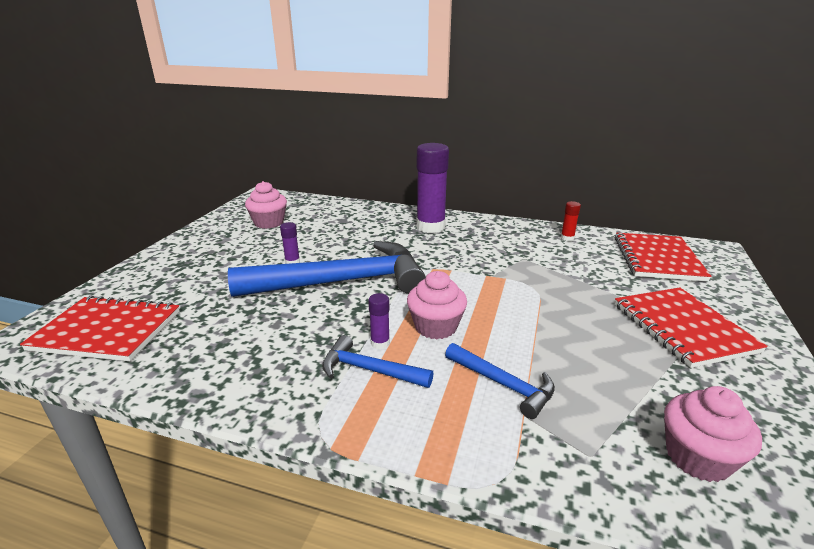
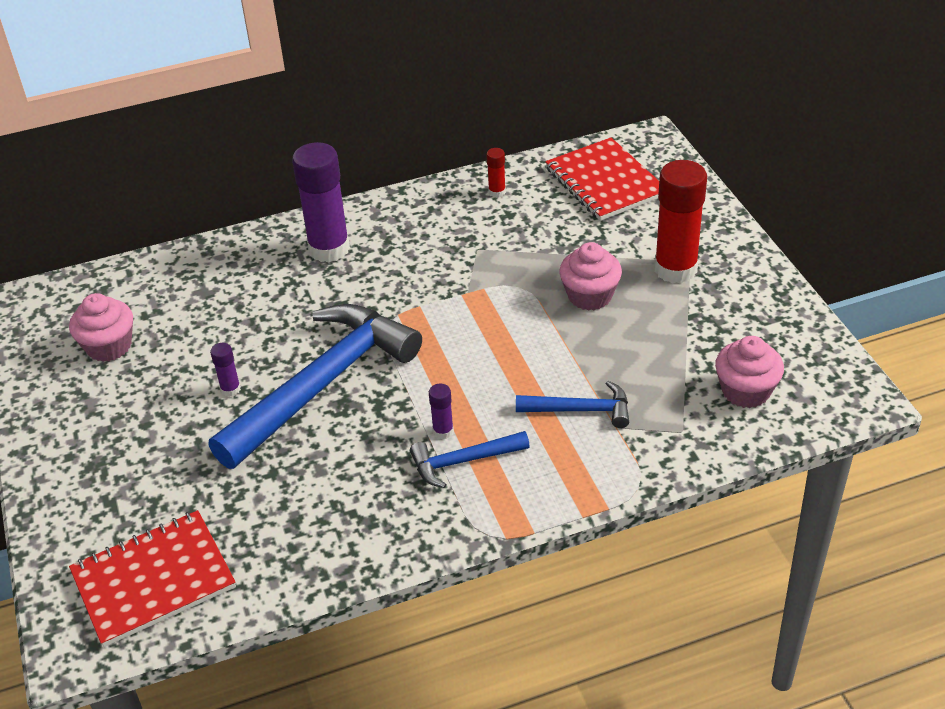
camera: 35 degrees left, 15 degrees up
(436, 327) = (474, 385): pink cupcake -> pink cupcake (590, 296)
(682, 328) = (675, 269): red notebook -> red glue stick

